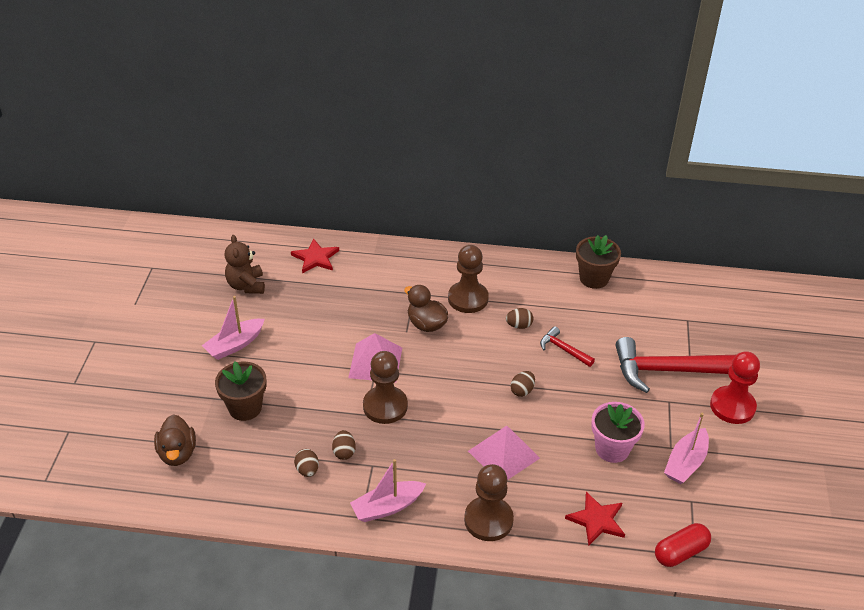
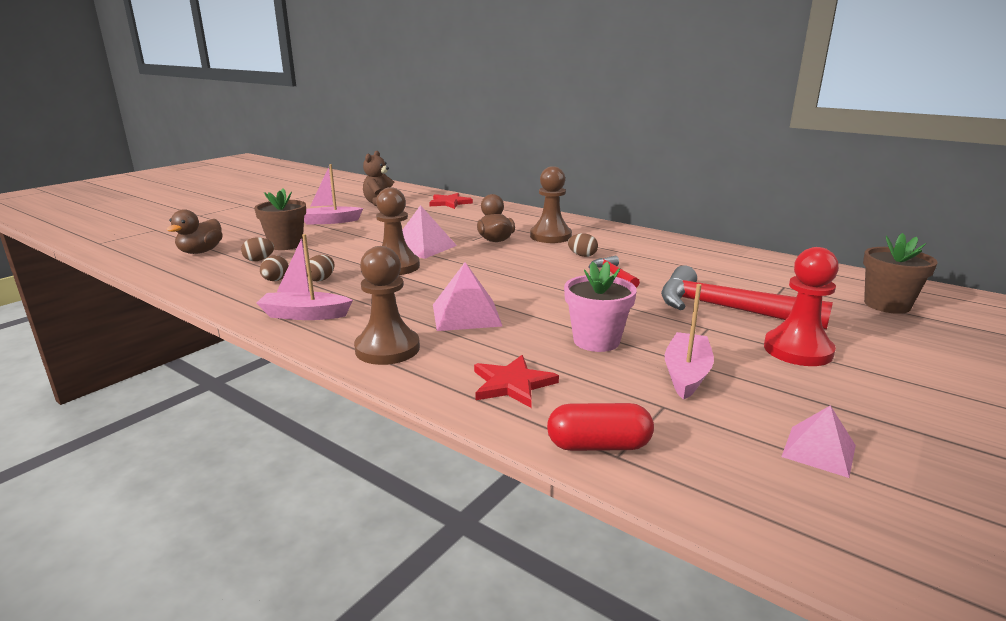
camera: 30 degrees right, 20 degrees down
(522, 391) = (538, 286): brown egg -> brown egg (259, 260)
(594, 278) = (693, 248): brown flower pot -> brown flower pot (887, 305)
(686, 463) = (686, 374): pink boat -> pink boat turned 135 degrees clockwise
(782, 504) = (818, 450): none -> pink pyramid

